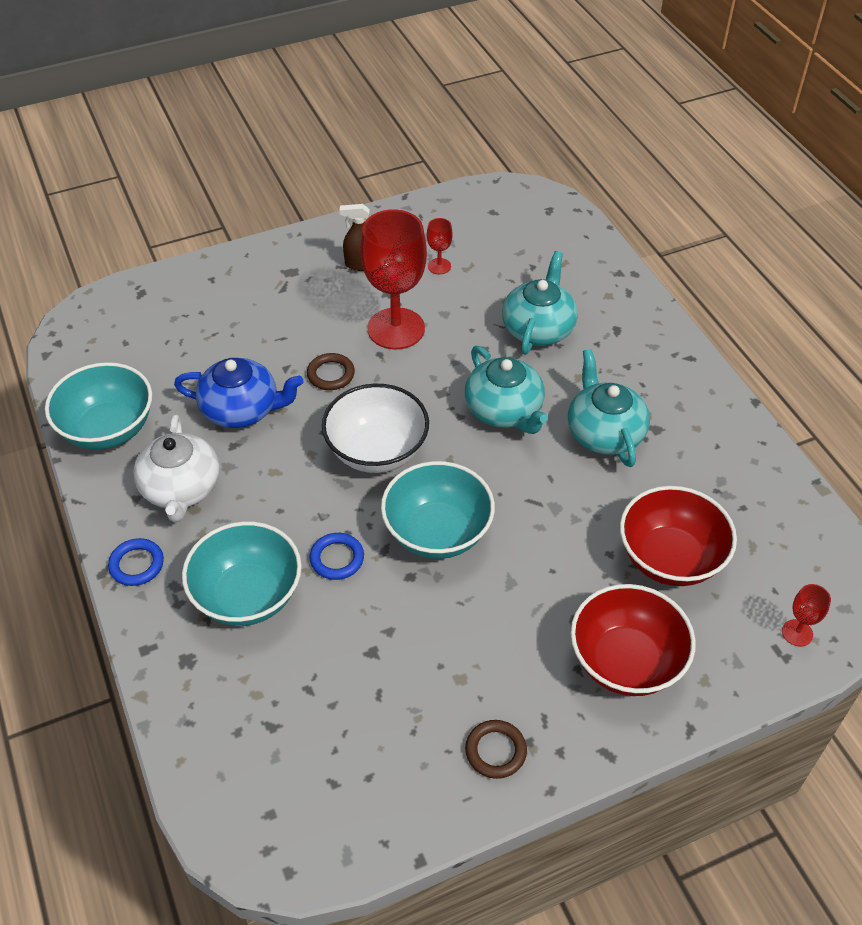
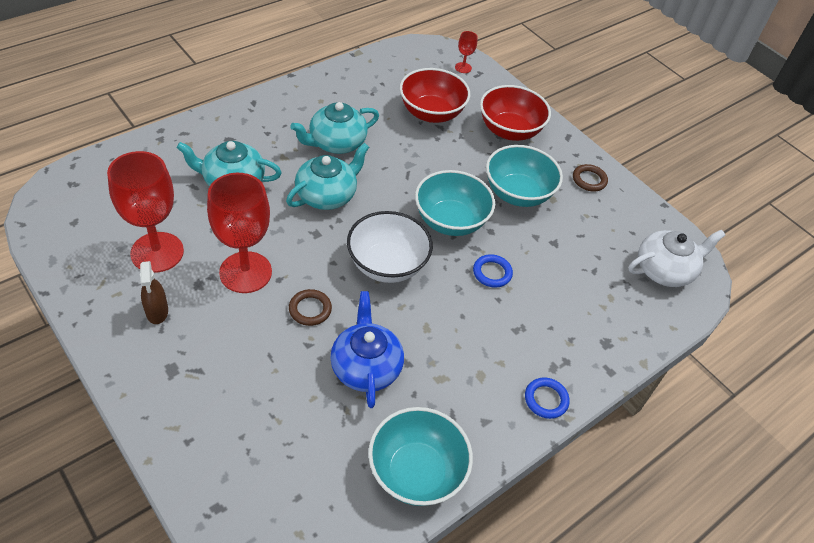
camera: 110 degrees left, 0 degrees up
(181, 489) = (464, 389): white teapot -> white teapot (664, 270)
(248, 596) = (542, 319): turquoise bowl -> turquoise bowl (517, 194)
(439, 266) = (157, 252): red goblet -> red goblet, size x2.33

